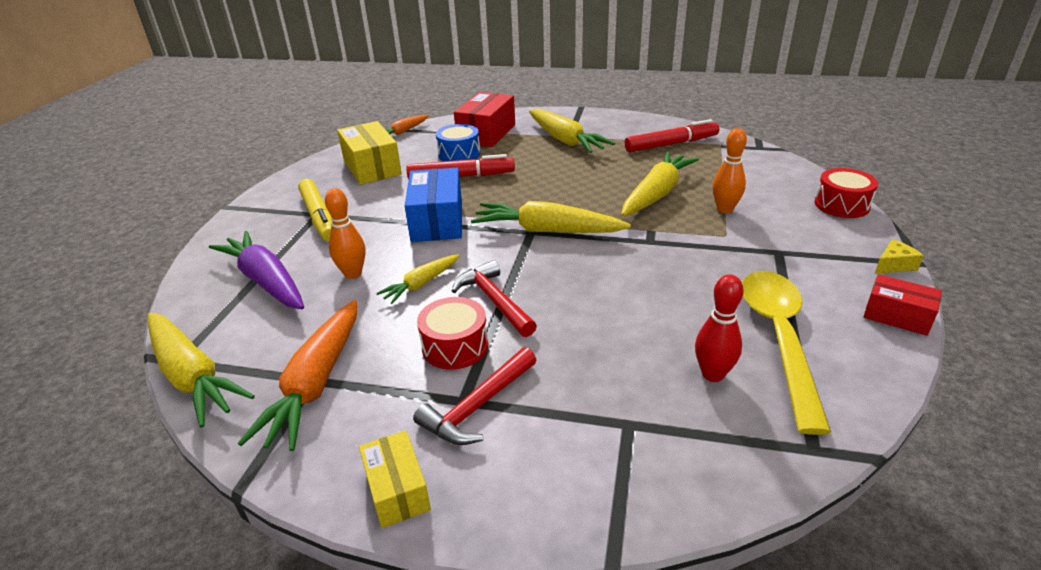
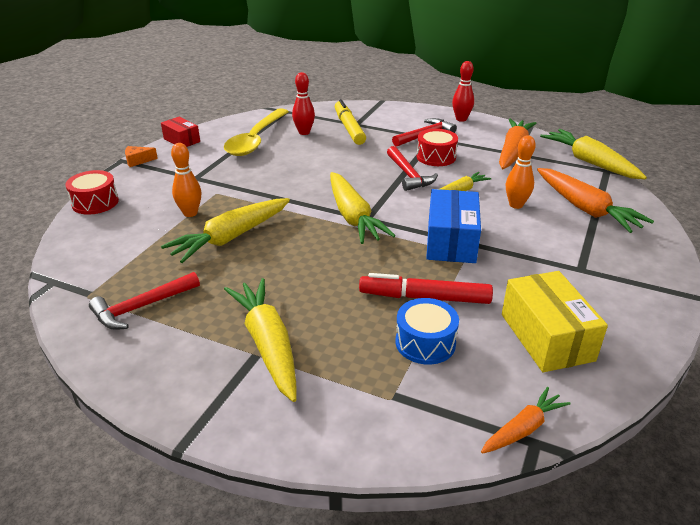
camera: 170 degrees left, 0 degrees up
(266, 281) = (585, 209): purple carrot -> orange carrot
(319, 217) = (576, 265): yellow marker -> yellow marker (349, 128)
(397, 490) = (461, 119): yellow box -> red bowling pin
(486, 133) = (377, 390): red box -> none
(547, 231) = (353, 217): yellow carrot -> yellow carrot turned 45 degrees clockwise
(671, 144) = (142, 307): red marker -> red hammer
(894, 265) = (138, 161): yellow cheese -> orange cheese

